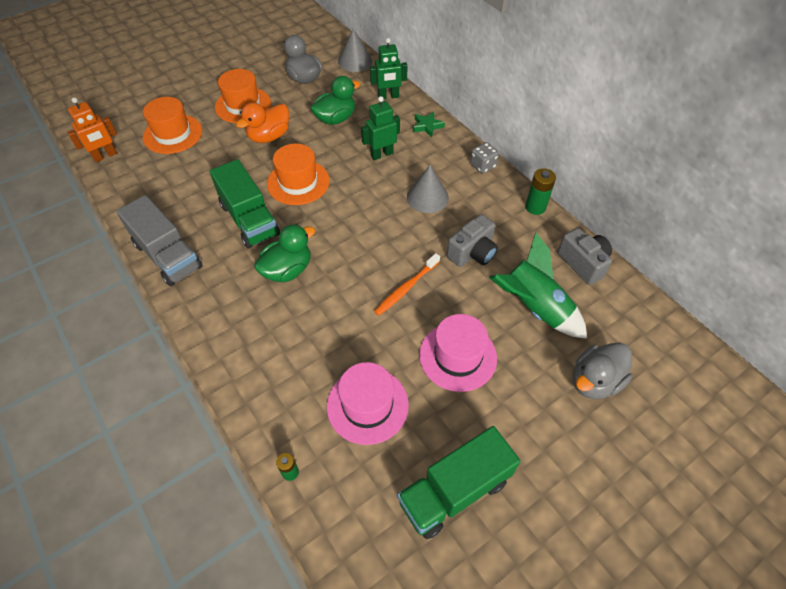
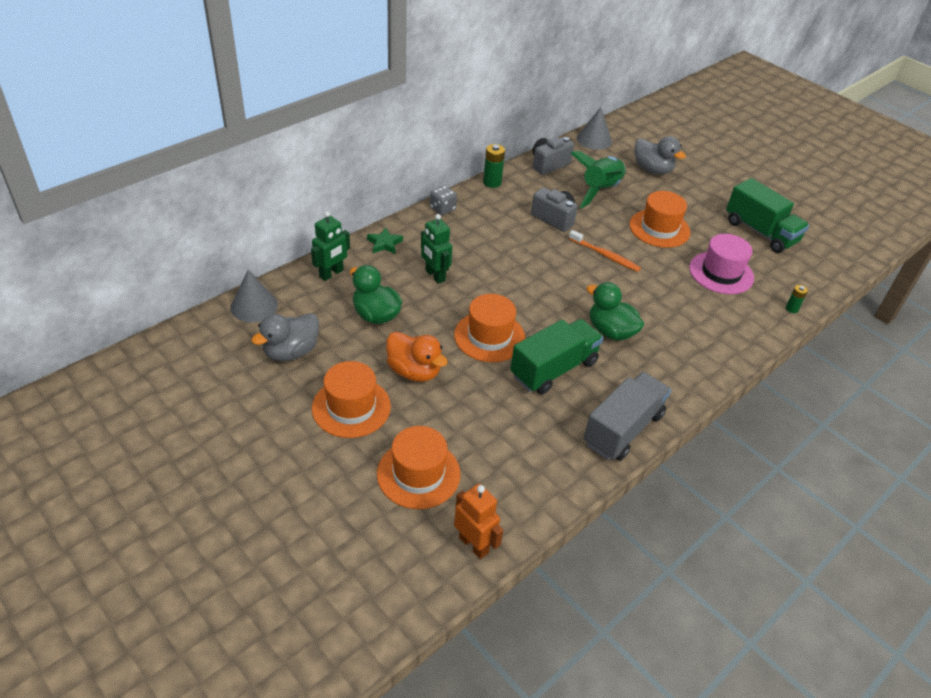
camera: 100 degrees left, 10 degrees down
(388, 97) = (331, 274): green robot -> green robot turned 60 degrees clockwise
(427, 197) = (492, 243): grey cone -> grey cone (594, 140)
(458, 356) = (659, 228): pink hat -> orange hat

